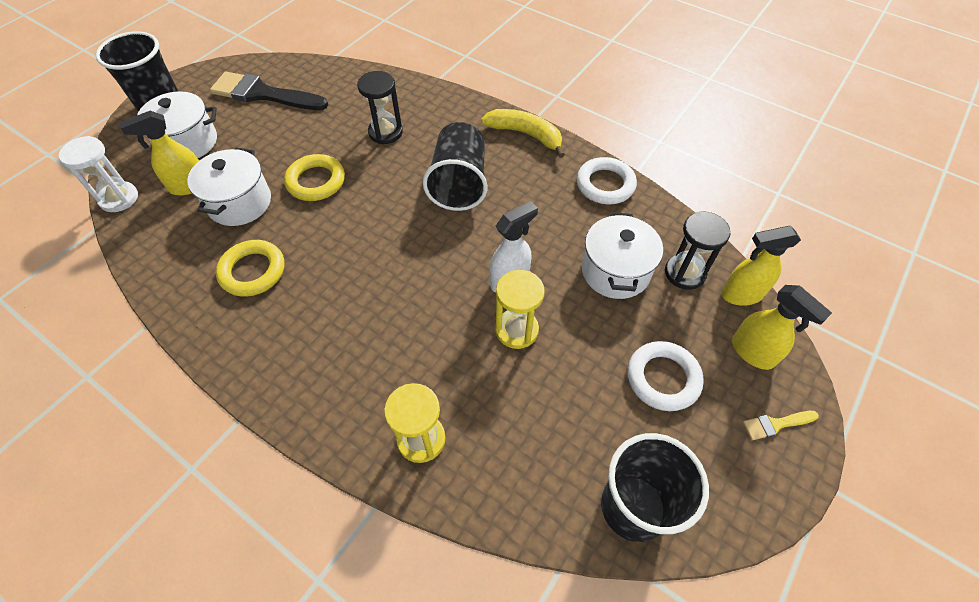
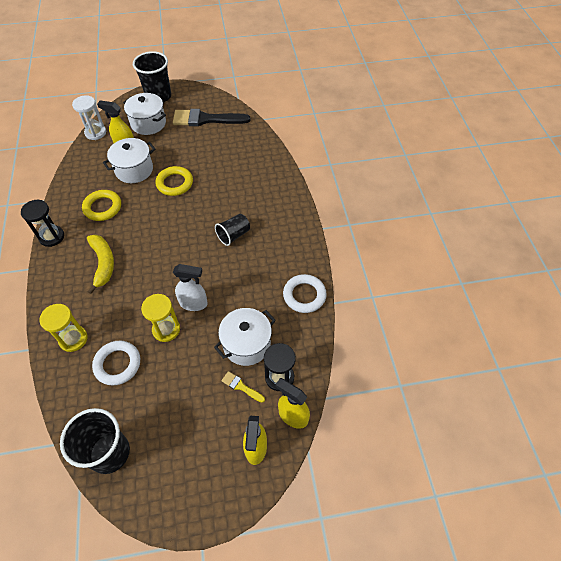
camera: 45 degrees right, 0 degrees up
(264, 94) = (206, 119): black brush -> black brush turned 60 degrees counterclockwise
(385, 132) = (234, 180): black hourglass -> black hourglass (52, 237)
(459, 184) = (233, 235): black cup -> black cup, size x0.60
(526, 134) = (300, 234): yellow banana -> yellow banana (103, 264)
(663, 378) = (197, 415): white ring -> white ring (117, 364)
(776, 424) = (217, 490): yellow brush -> yellow brush (241, 386)

